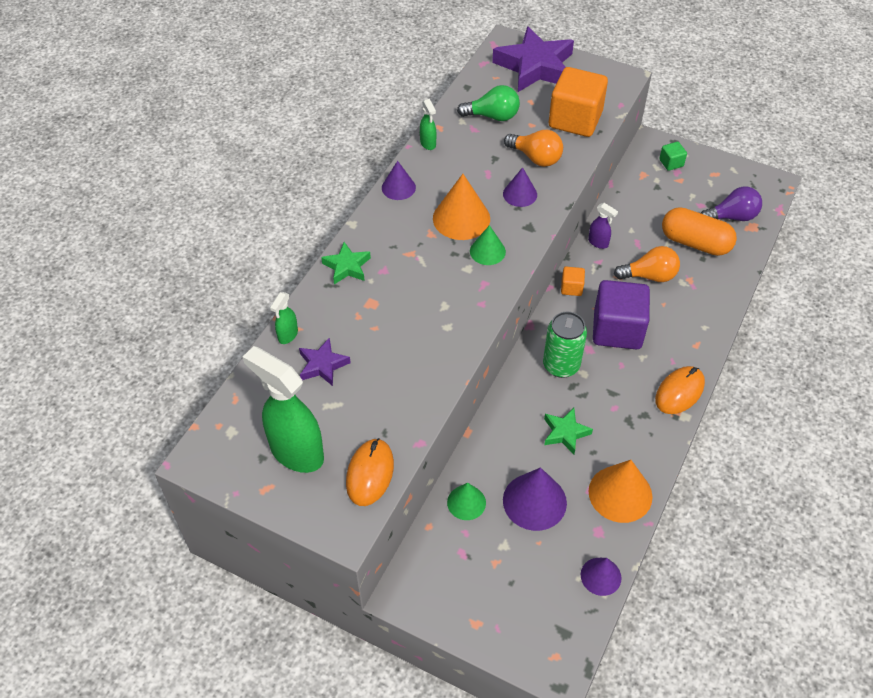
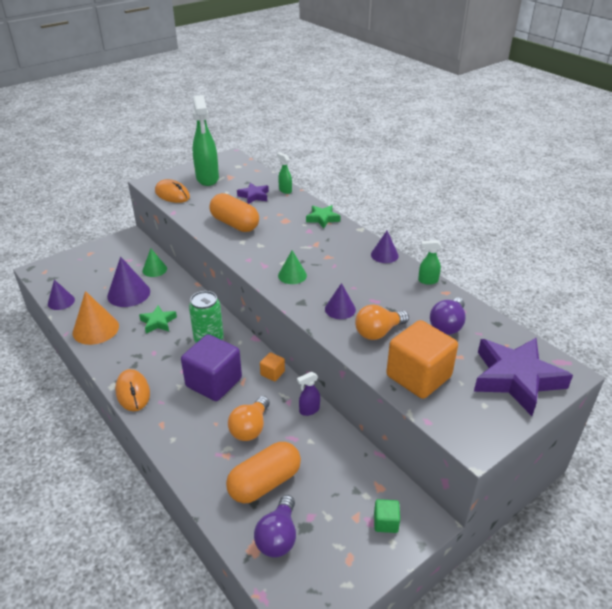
camera: 115 degrees right, 15 degrees down
(296, 452) = (207, 179): green spray bottle -> green spray bottle turned 105 degrees clockwise
(411, 353) = (235, 224): none -> orange capsule
(461, 218) = (333, 273): orange cone -> none
(492, 116) = (447, 325): green light bulb -> purple light bulb

